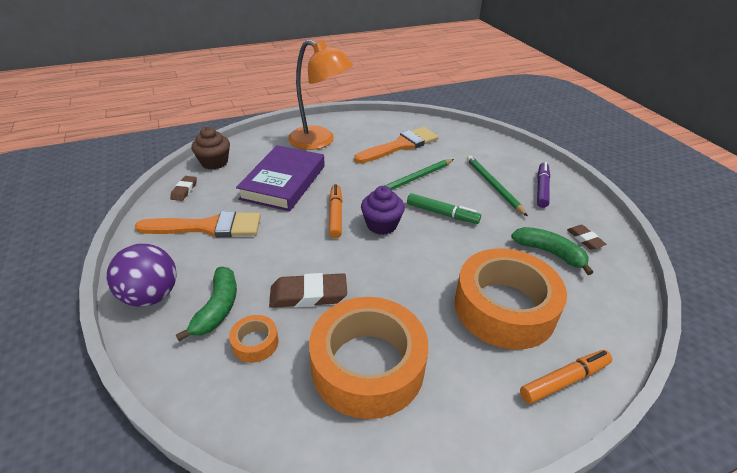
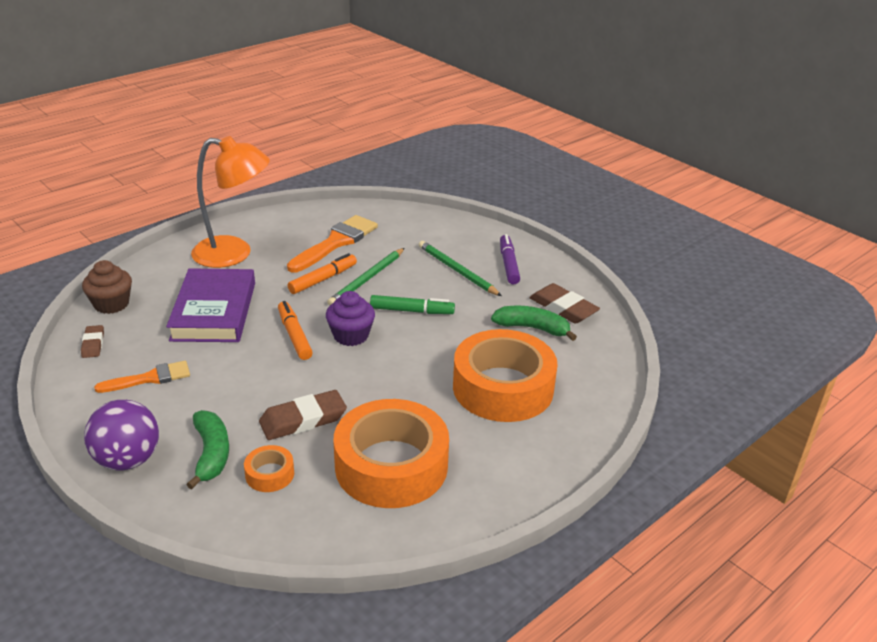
camera: 20 degrees left, 5 degrees down
(208, 227) = (150, 378): orange brush -> orange brush, size x0.62
(564, 380) = (571, 434): orange marker -> orange marker (323, 279)
(585, 239) = (563, 308): brown eraser -> brown eraser, size x1.75

